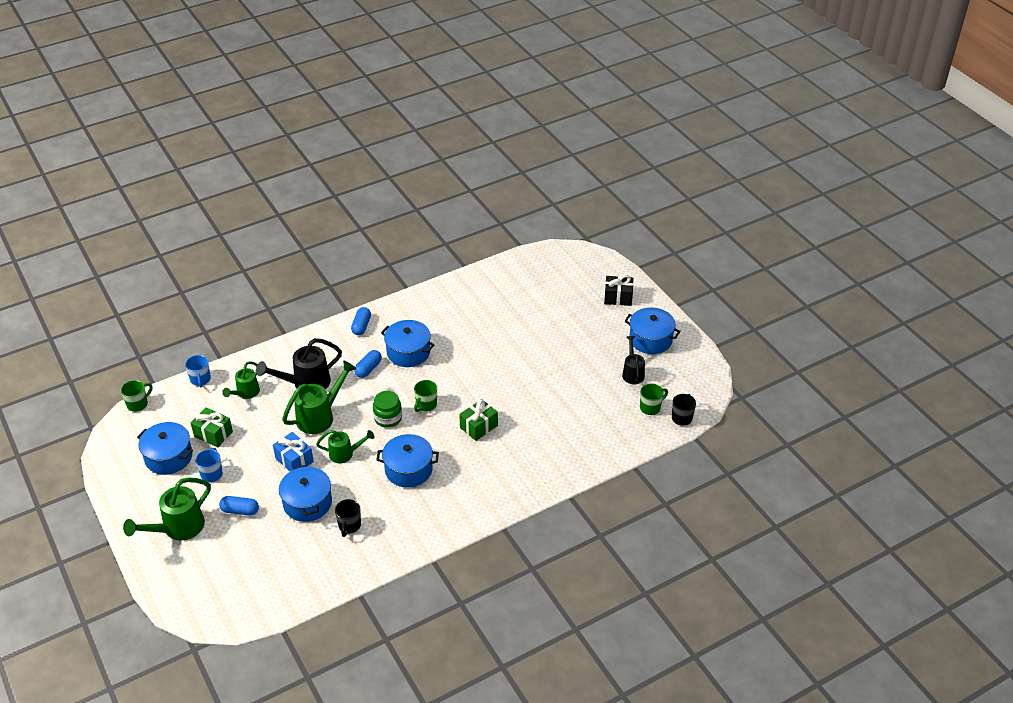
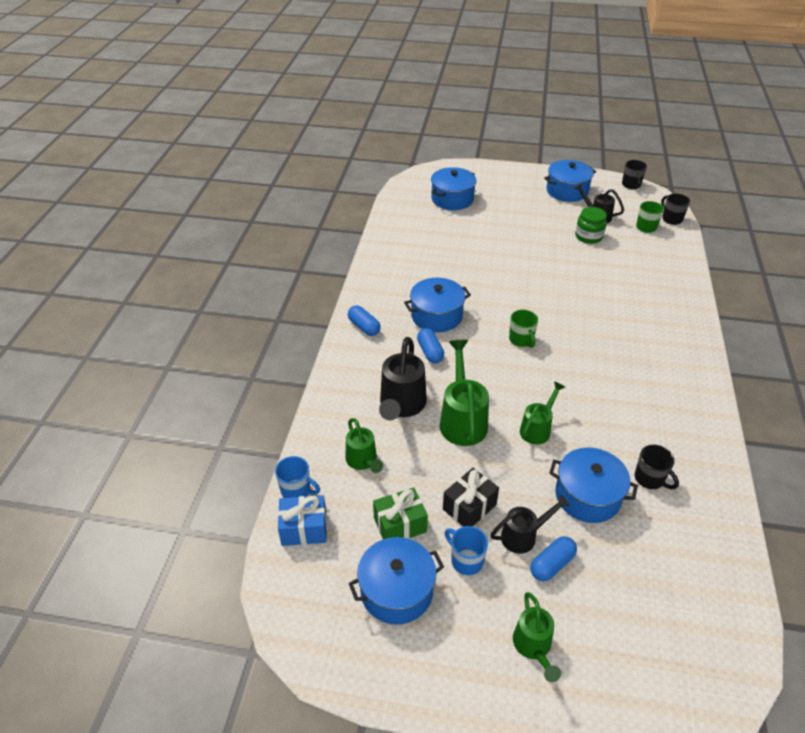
camera: 50 degrees left, 0 degrees up
(138, 404) = (269, 575): green mug -> none
(178, 528) = (533, 647): green watering can -> green watering can, size x0.62
(250, 489) = (523, 536): none -> black watering can
(294, 460) = (510, 474): blue gift -> blue gift (304, 529)
(388, 418) = (514, 373): green jar -> green jar (588, 236)
(408, 469) = (601, 394): blue pot -> blue pot (452, 199)
(478, 426) = (582, 323): green gift -> none
(618, 297) = (501, 182): black gift -> black gift (469, 507)
(709, 372) = (631, 185): none -> black mug

